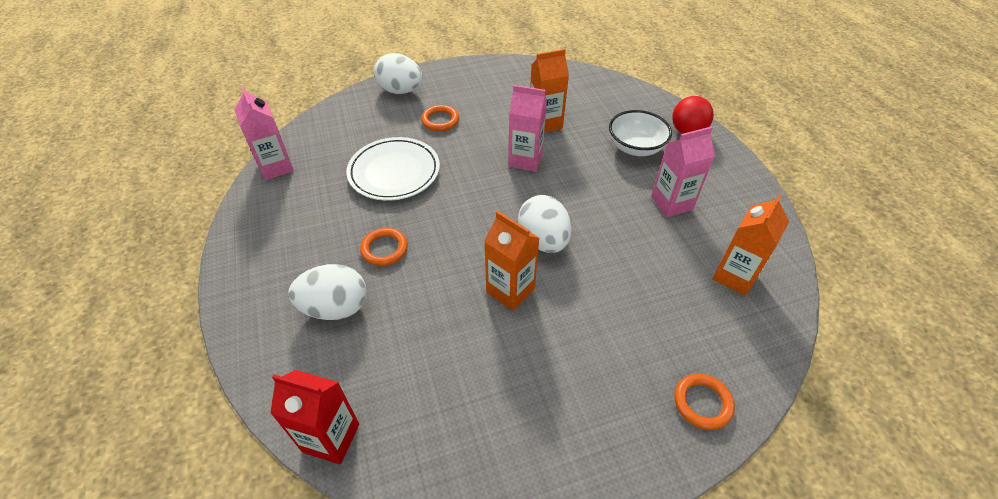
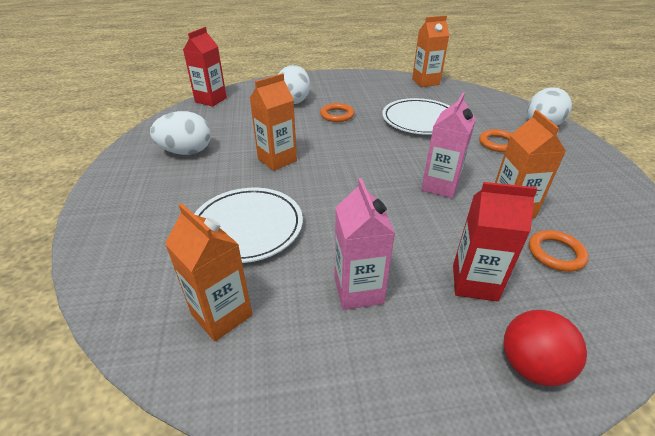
camera: 100 degrees right, 10 degrees down
(276, 167) = (425, 82): pink carton -> orange carton
(543, 240) = (324, 182): white egg -> white egg (186, 152)
(635, 147) = (474, 283): white bowl -> red carton
(636, 287) = (247, 227): none -> white plate
(702, 403) = (113, 238): orange ring -> orange ring (556, 253)

